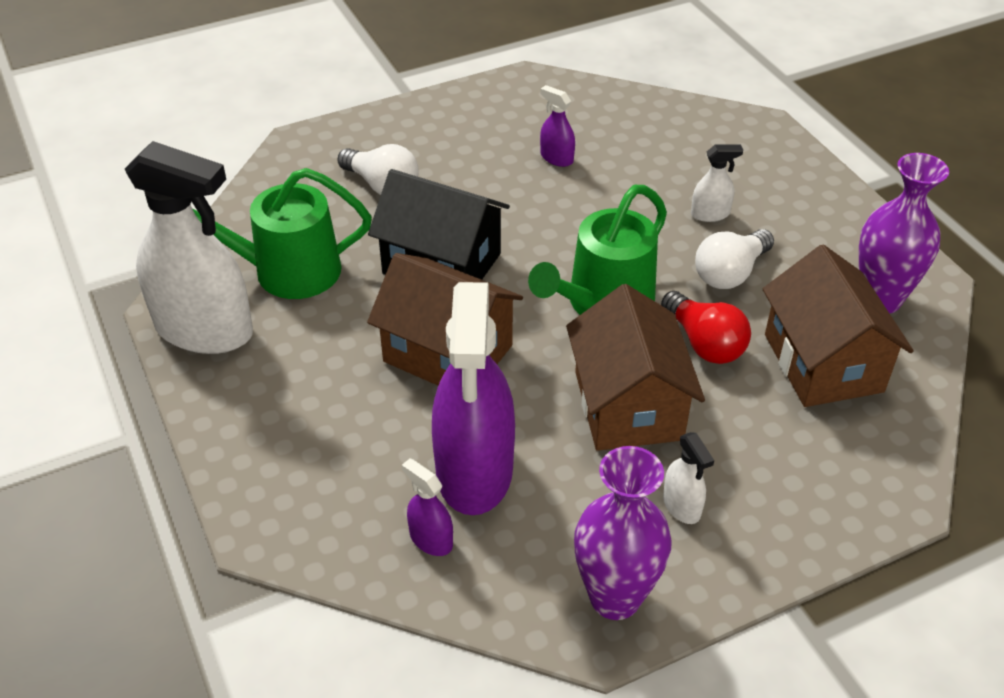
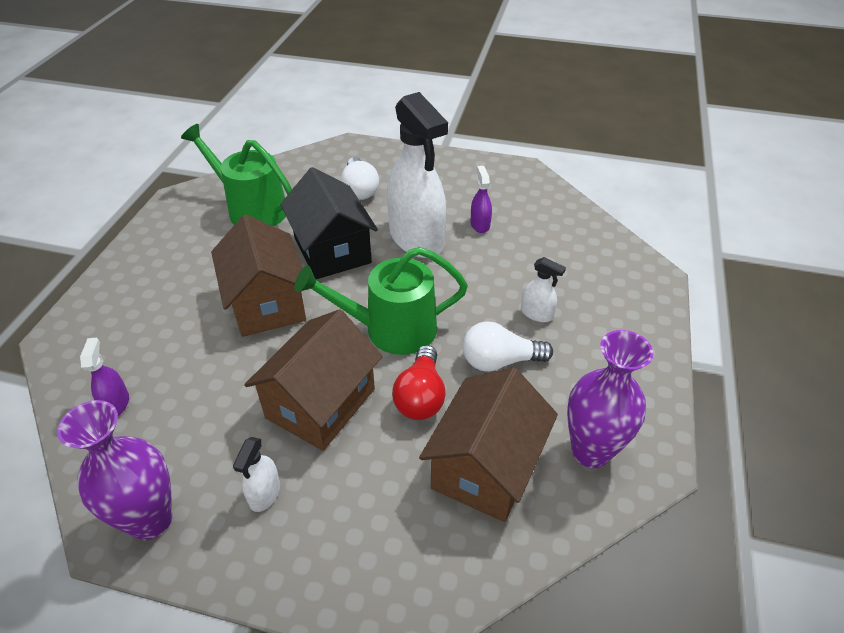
camera: 40 degrees right, 0 degrees up
(204, 330) = (176, 218): white spray bottle -> white spray bottle (416, 238)
(474, 471) = (188, 381): purple spray bottle -> none

